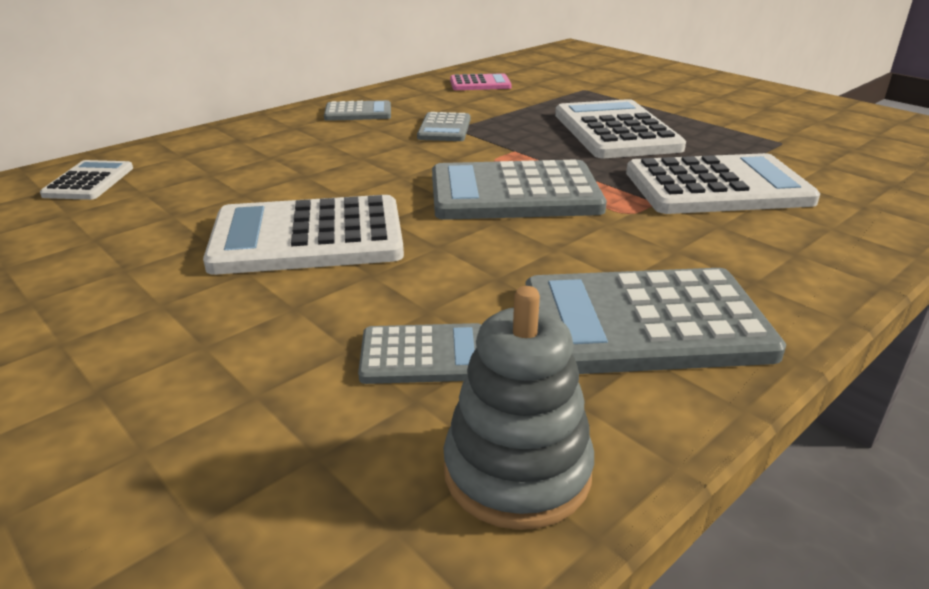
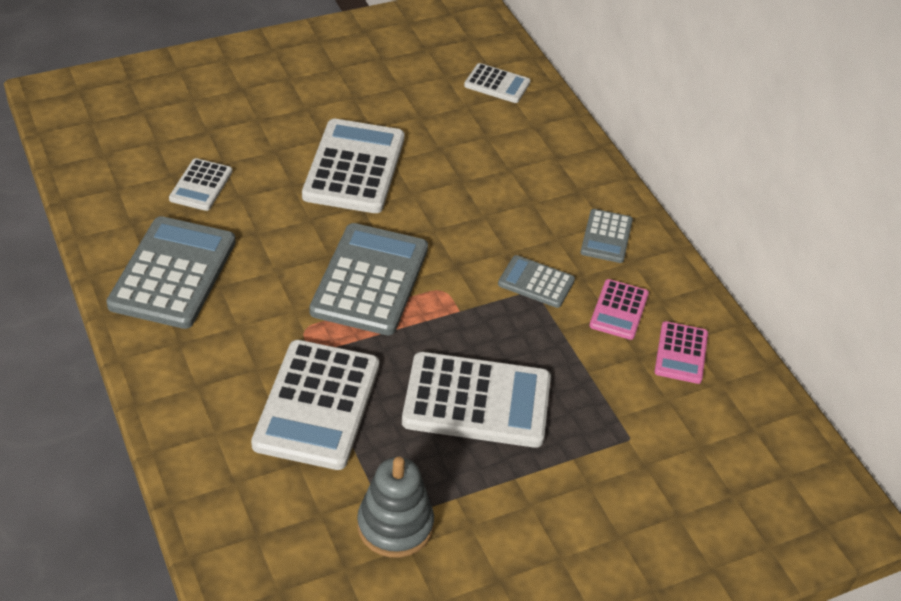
camera: 105 degrees right, 15 degrees up
(424, 355) = (201, 185): grey calculator -> white calculator
(451, 102) = (619, 310): none -> pink calculator
(517, 472) = (107, 191): grey stacking toy -> grey stacking toy (395, 525)

